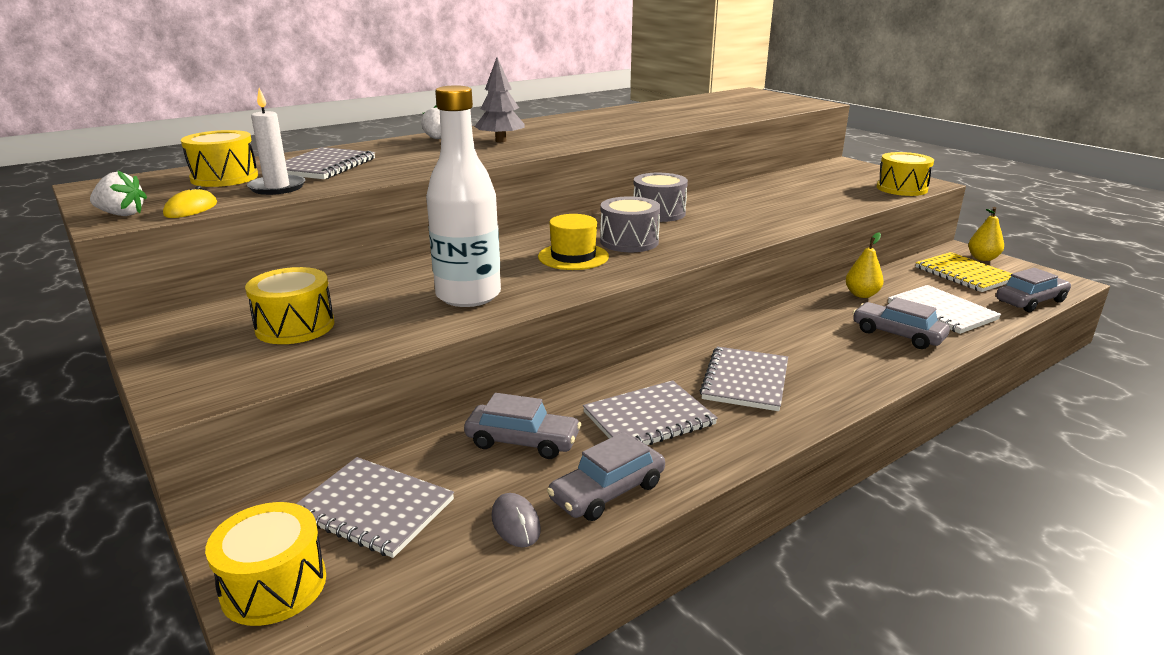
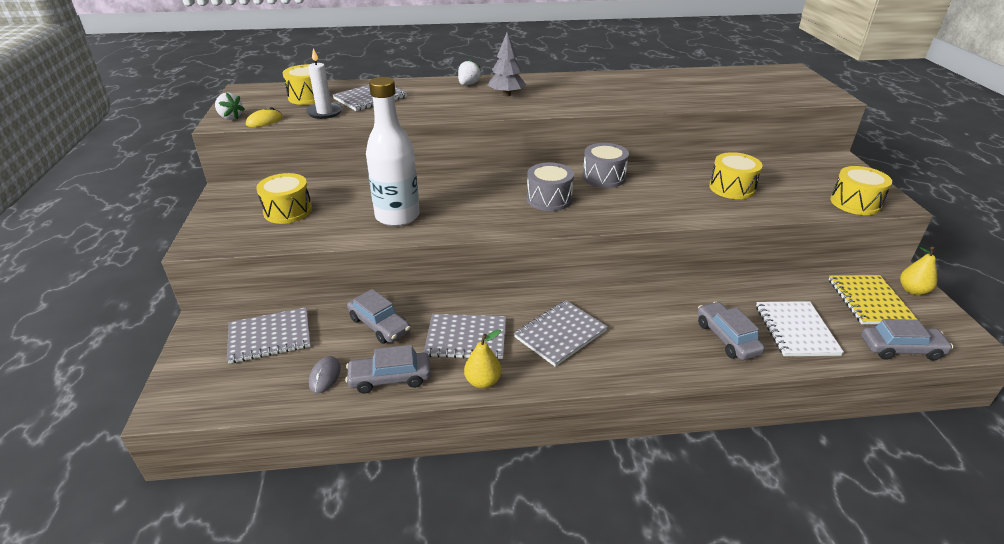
camera: 30 degrees right, 10 degrees up
(274, 586) = (193, 361): yellow drum -> yellow drum (732, 188)
(374, 508) = (270, 337): grey notebook -> grey notebook turned 75 degrees counterclockwise
(573, 257) = (496, 202): yellow hat -> none
(861, 294) = (742, 291): yellow pear -> yellow pear (483, 381)

